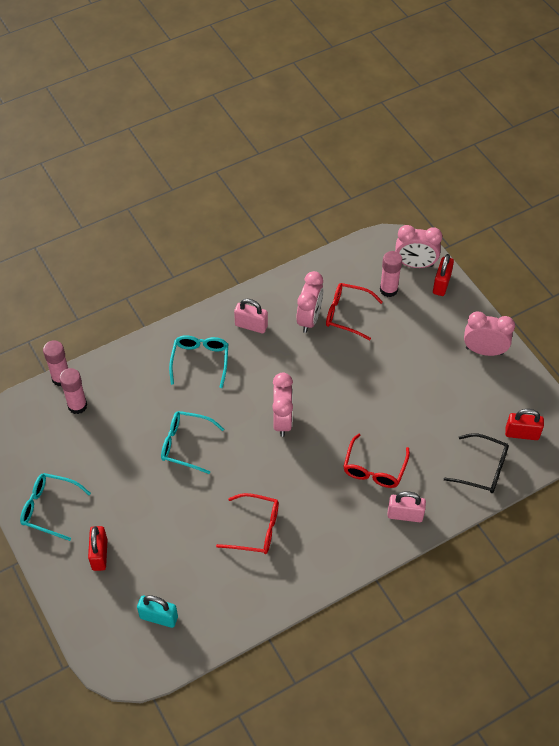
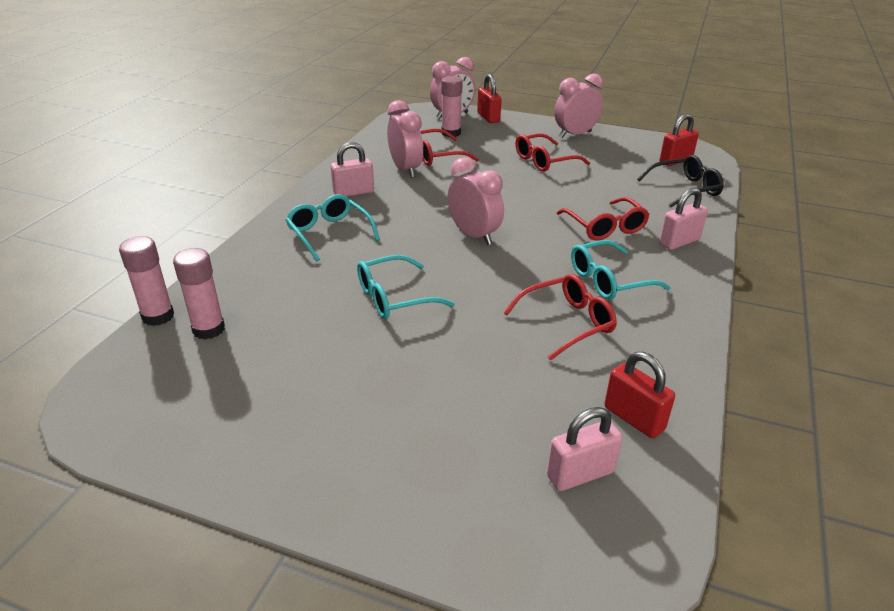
camera: 40 degrees left, 20 degrees down
(49, 508) = (275, 450): turquoise glasses -> turquoise glasses (609, 280)
(99, 554) = (412, 457): red padlock -> red padlock (634, 418)
(158, 617) = (580, 474): turquoise padlock -> pink padlock
(419, 370) = (544, 161): none -> red glasses

